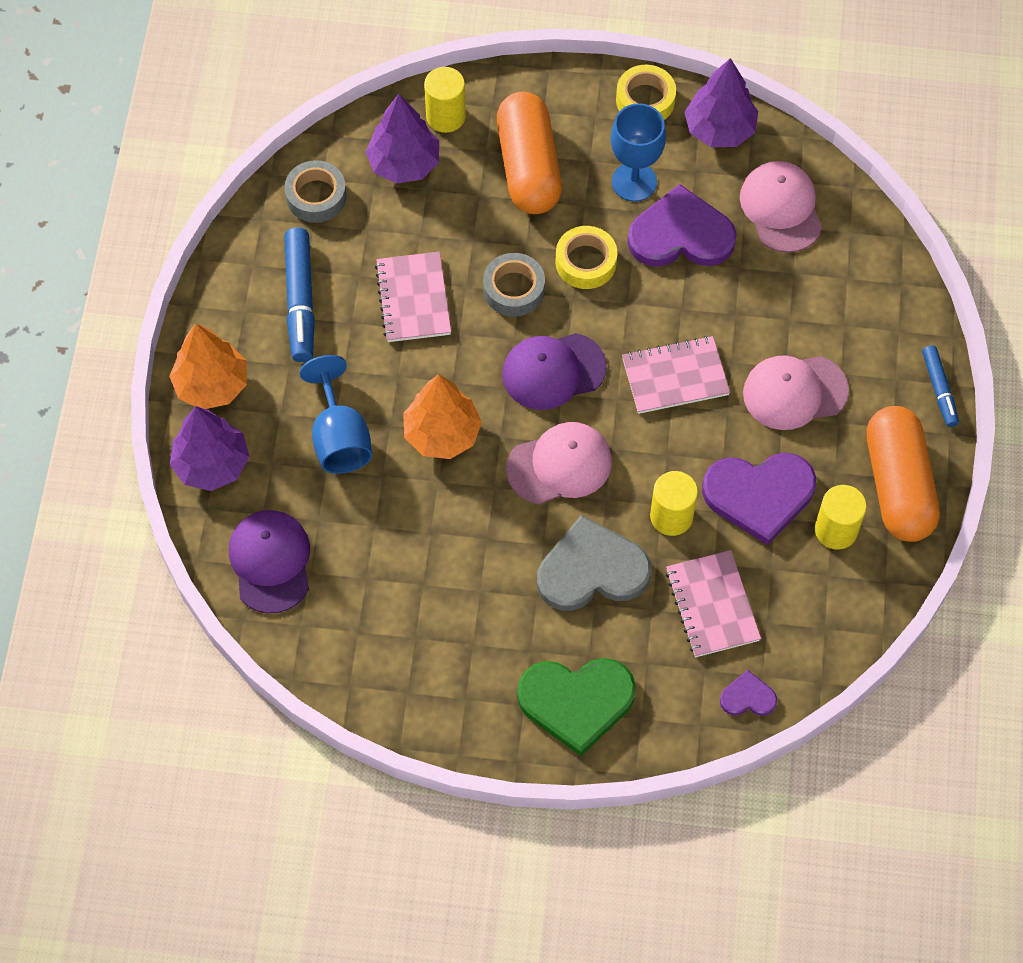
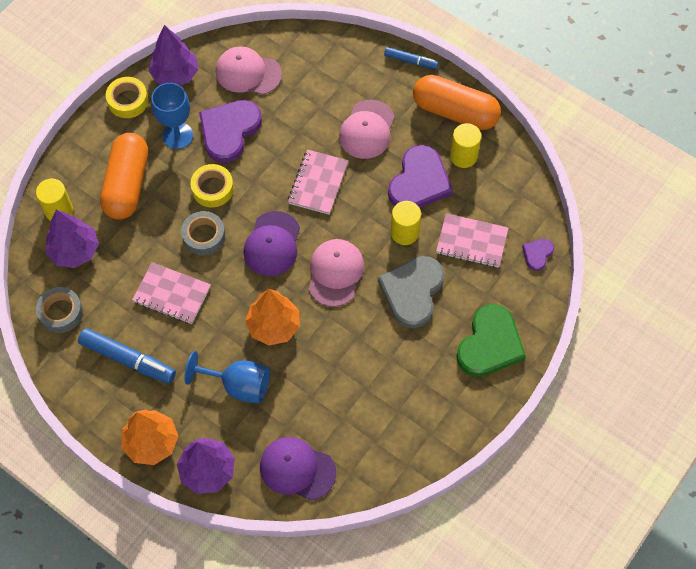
camera: 60 degrees left, 0 degrees up
(529, 167) = (127, 184): orange capsule -> orange capsule turned 75 degrees clockwise

